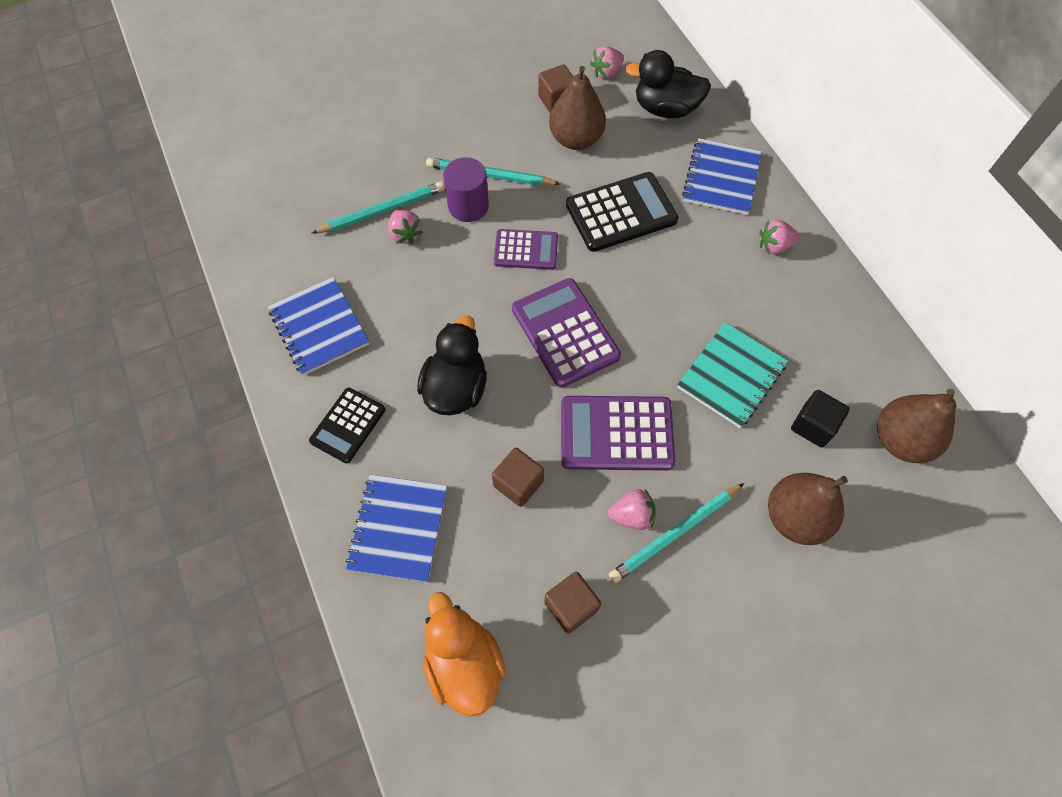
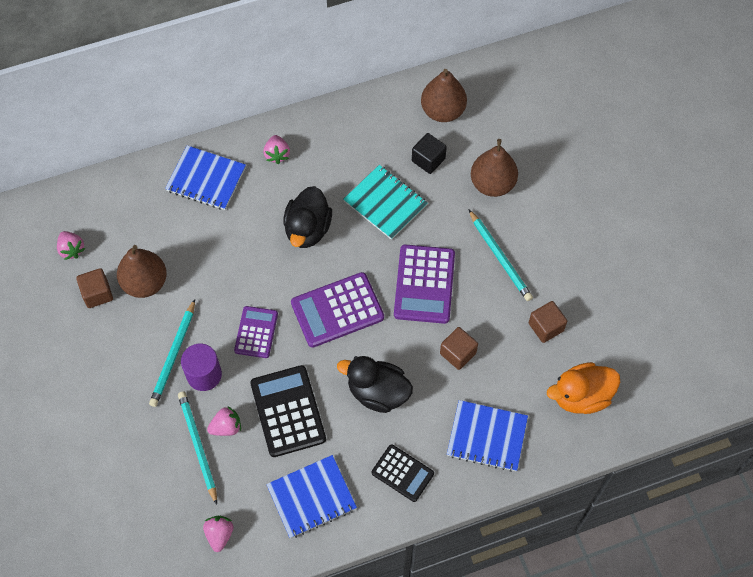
camera: 85 degrees left, 0 degrees up
(621, 212) = (229, 257): black calculator -> black calculator (288, 411)
(632, 515) = (485, 282): pink strawberry -> pink strawberry (219, 534)
(665, 109) = (124, 209): black duck -> black duck (307, 229)

